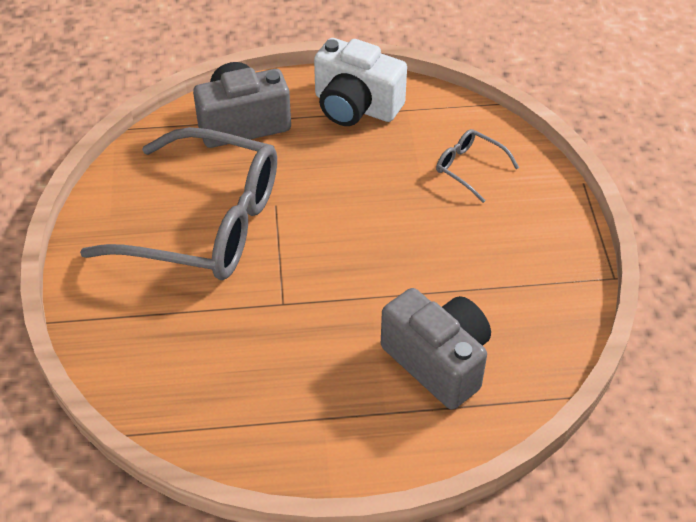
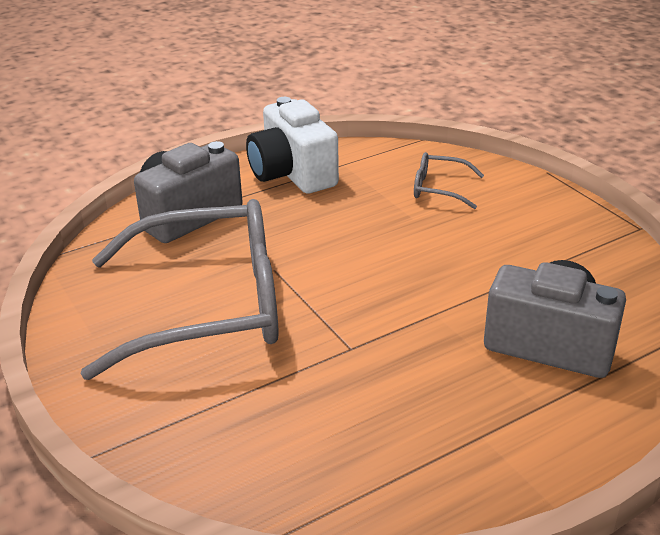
camera: 25 degrees left, 15 degrees down
(355, 106) = (292, 174): white camera -> white camera turned 60 degrees clockwise

